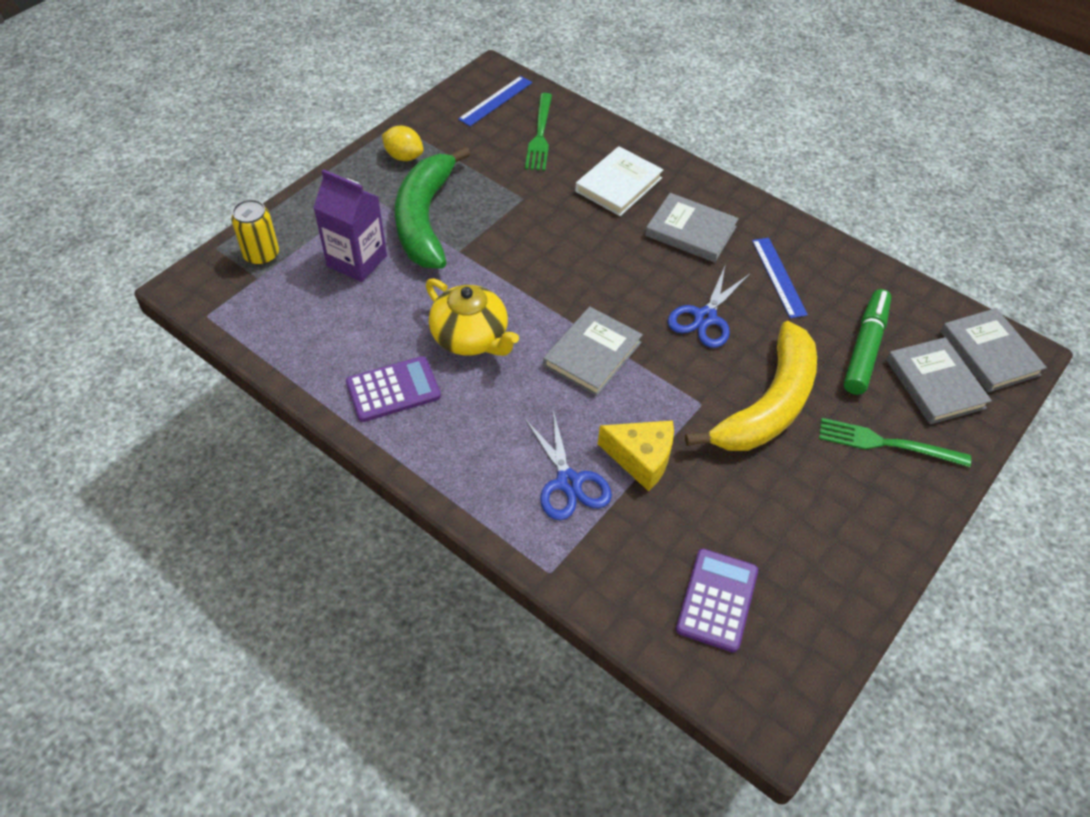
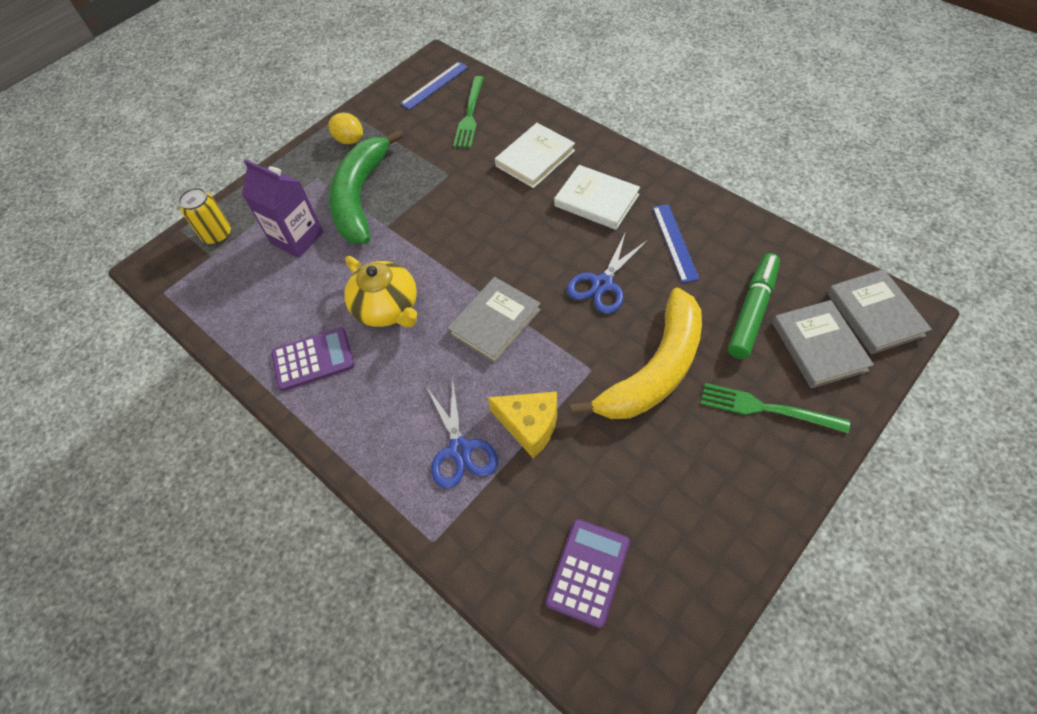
camera: 10 degrees right, 5 degrees up
(690, 231) = (596, 200): grey book -> white book

